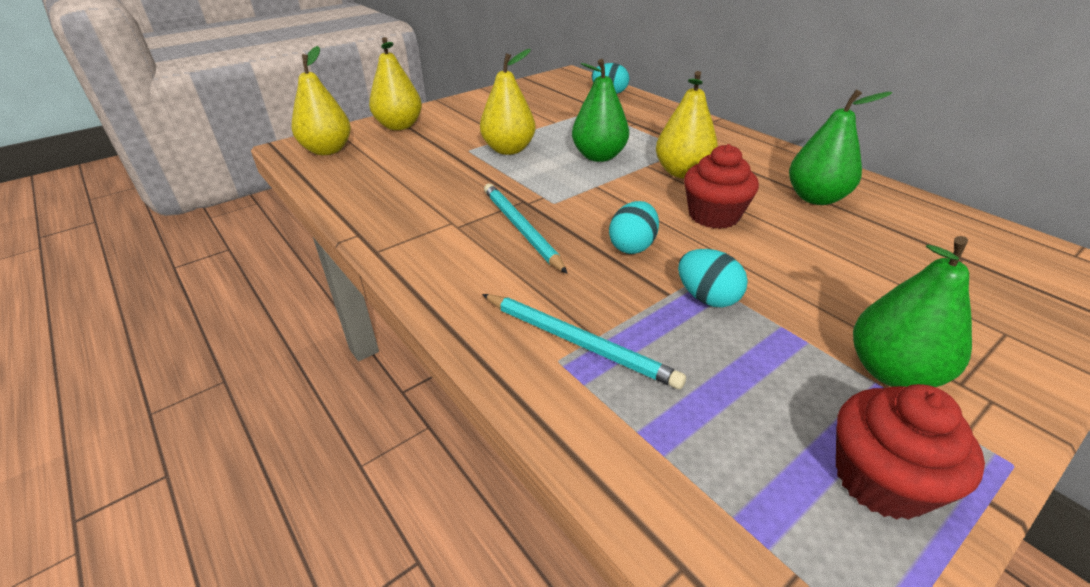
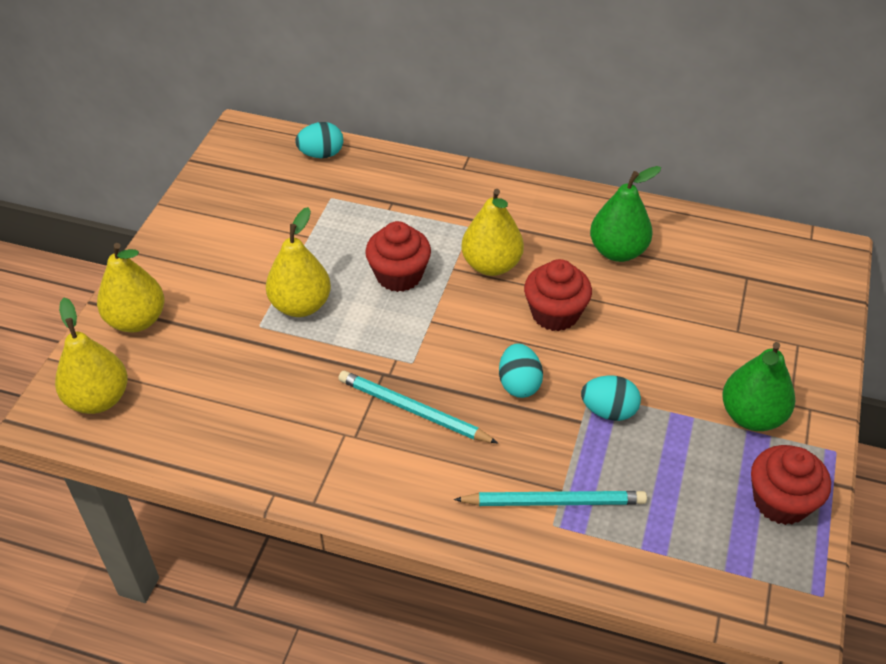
camera: 35 degrees left, 10 degrees up
(599, 156) = (399, 275): green pear -> red cupcake

